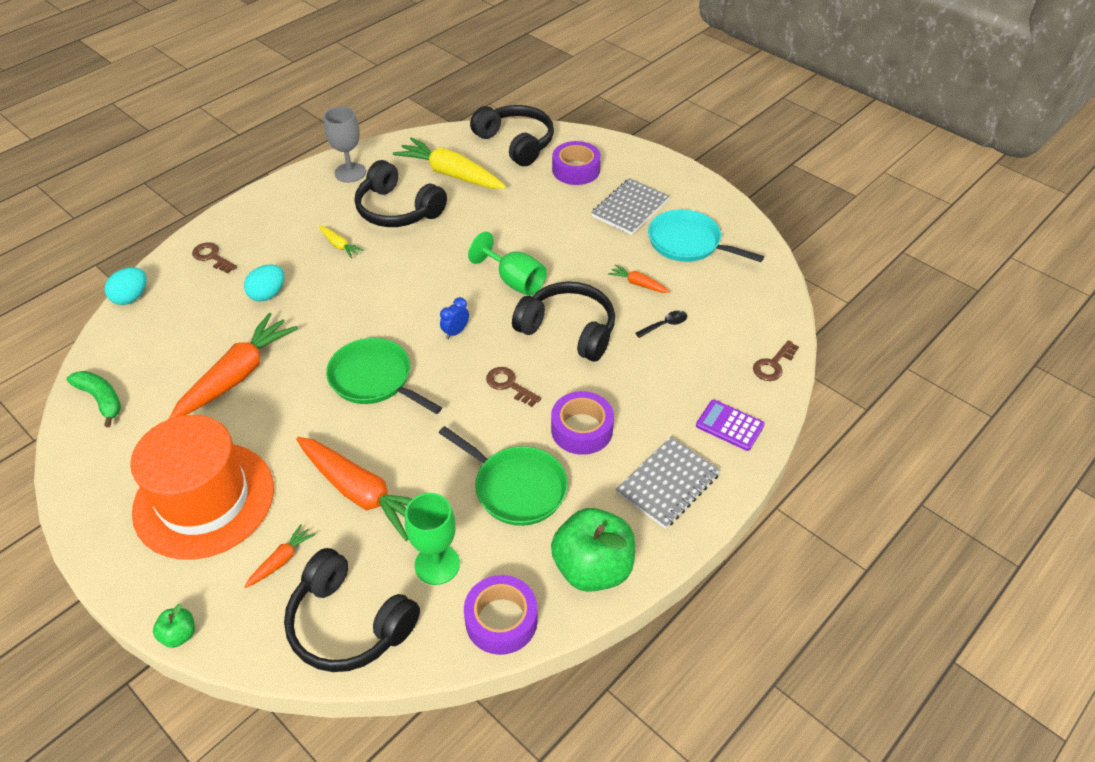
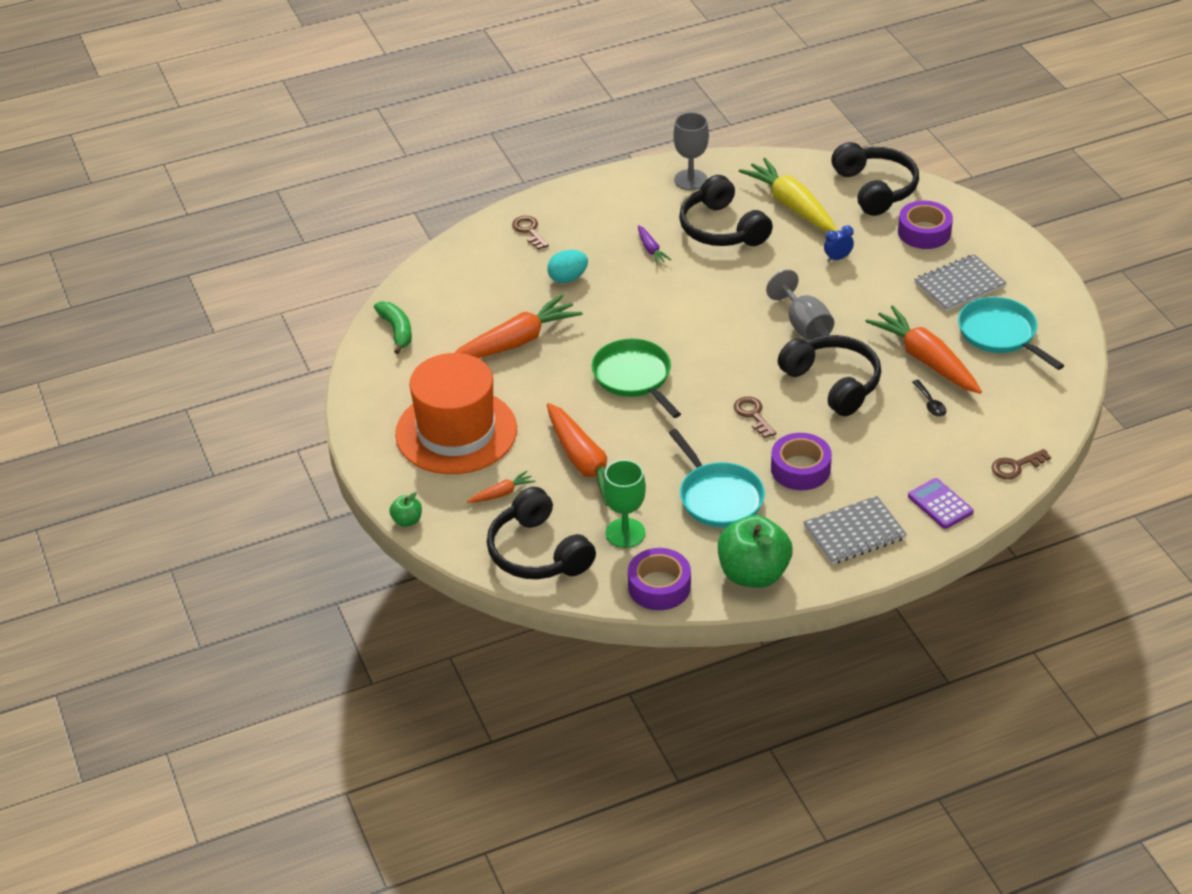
camera: 25 degrees right, 5 degrees down
(131, 297) = (446, 250): turquoise egg -> none
(339, 245) = (651, 249): yellow carrot -> purple carrot
(455, 332) = (725, 356): blue clock -> blue clock (837, 258)
(514, 281) = (804, 325): green goblet -> grey goblet
(516, 488) = (719, 497): green pan -> turquoise pan
(638, 284) = (925, 359): orange carrot -> orange carrot, size x2.19
(665, 325) = (930, 403): black spoon -> black spoon turned 75 degrees clockwise

